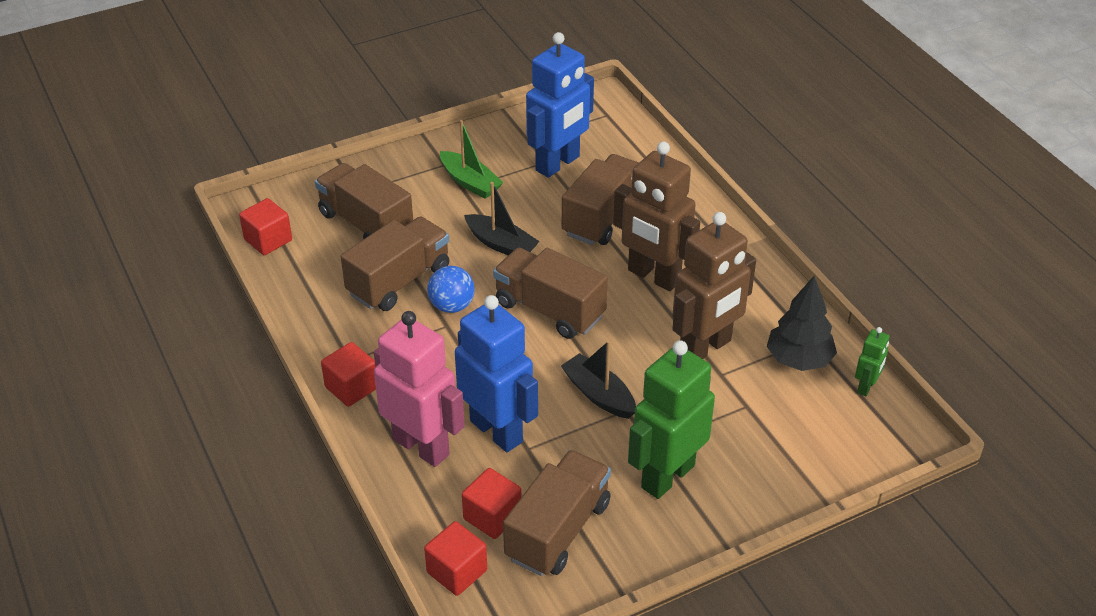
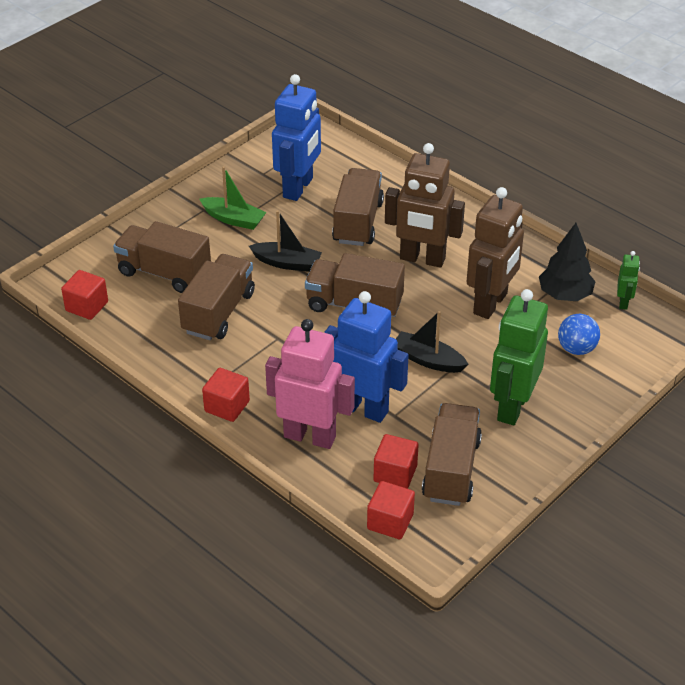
camera: 20 degrees left, 0 degrees up
(452, 306) = (273, 321): blue ball -> blue ball (576, 349)

